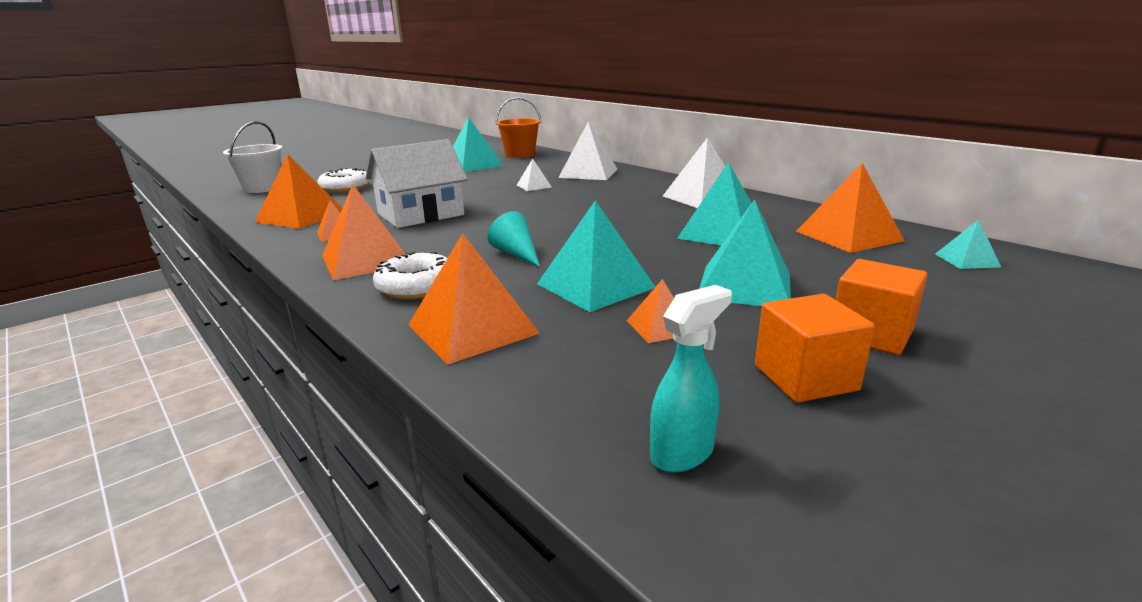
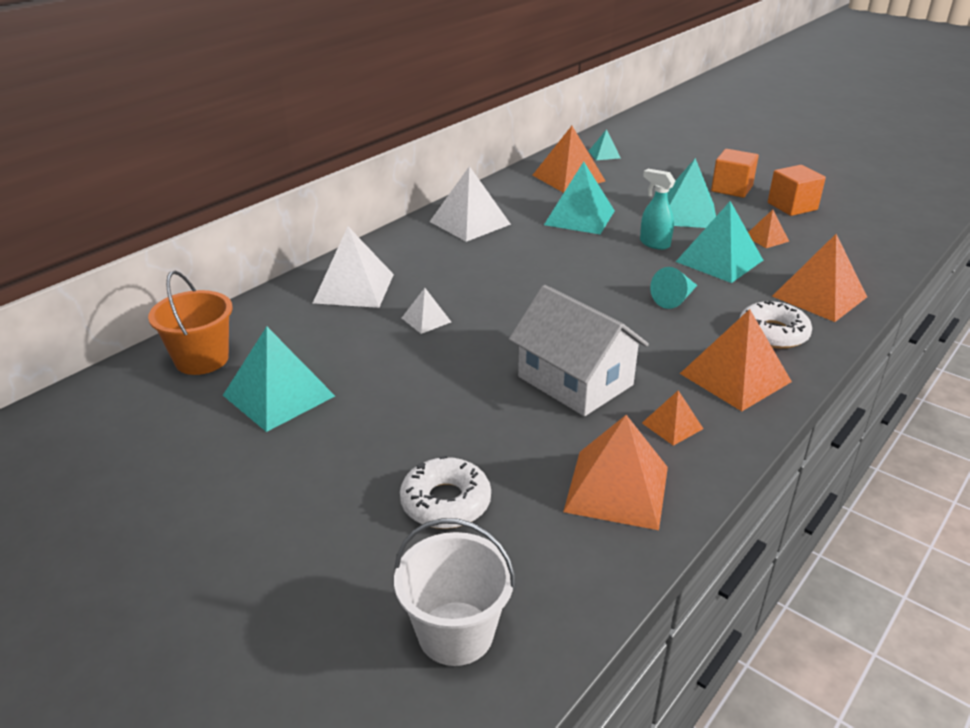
camera: 100 degrees left, 10 degrees up
(683, 453) = (878, 232): turquoise spray bottle -> turquoise spray bottle (654, 243)

